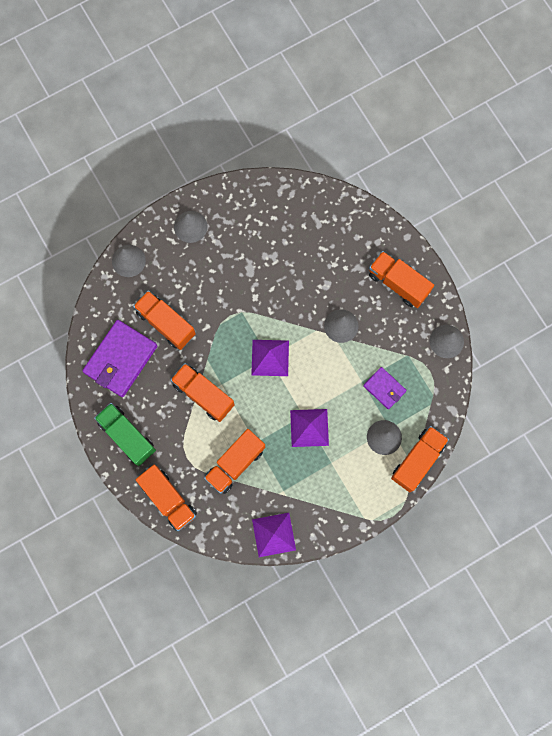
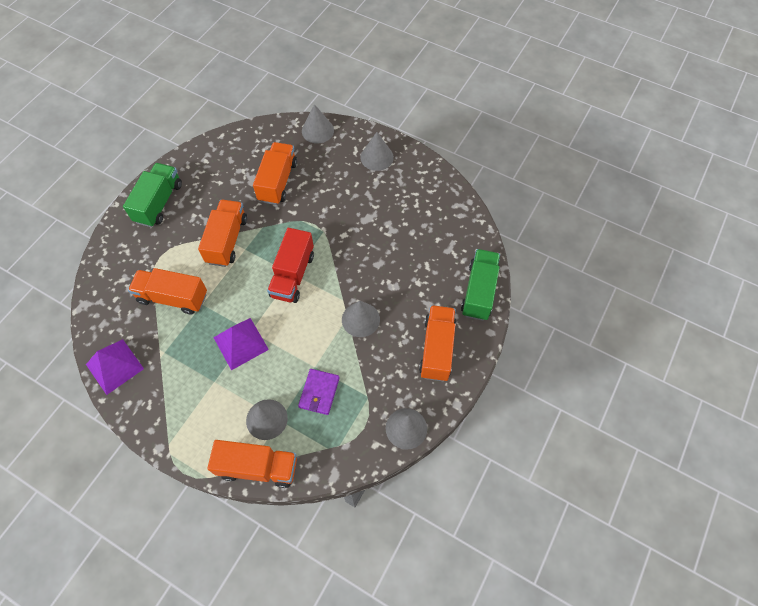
camera: 60 degrees right, 15 degrees down
(120, 359) = (227, 166): purple wallet -> none
(168, 499) = (113, 261): orange truck -> none
(270, 357) = (293, 275): purple pyramid -> red truck
(368, 223) = (479, 291): none -> green truck

